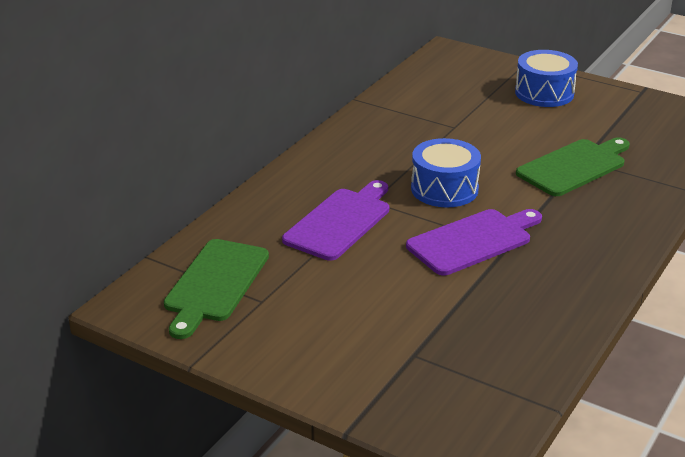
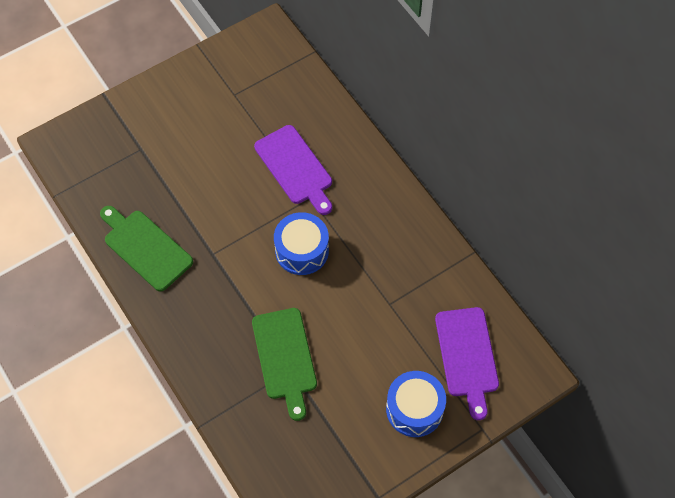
camera: 115 degrees right, 30 degrees up
(215, 284) = (265, 77): green cutting board -> green cutting board (145, 248)
(473, 241) = (229, 236): purple cutting board -> purple cutting board (467, 356)

